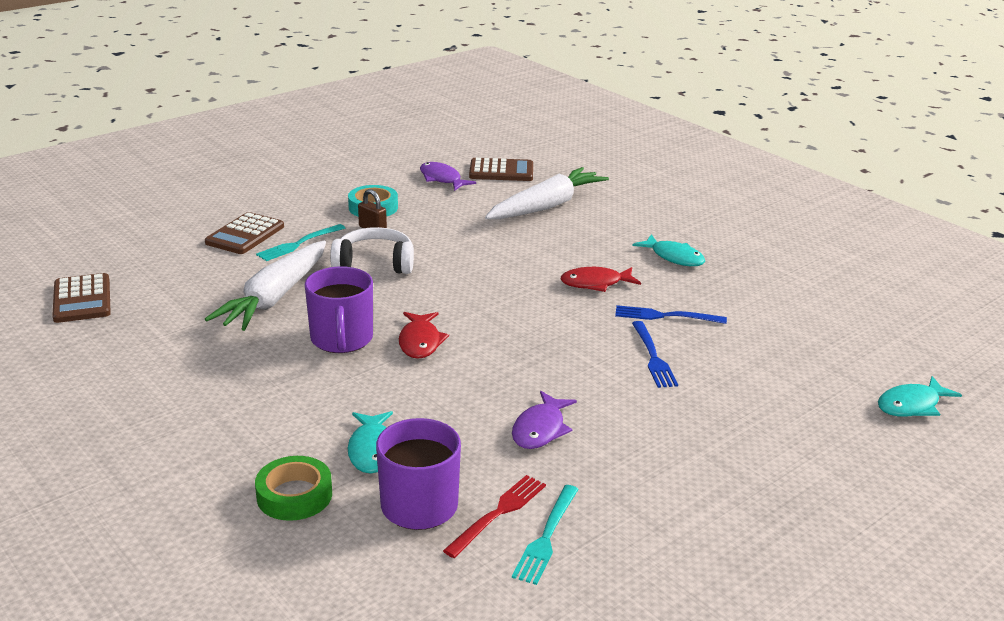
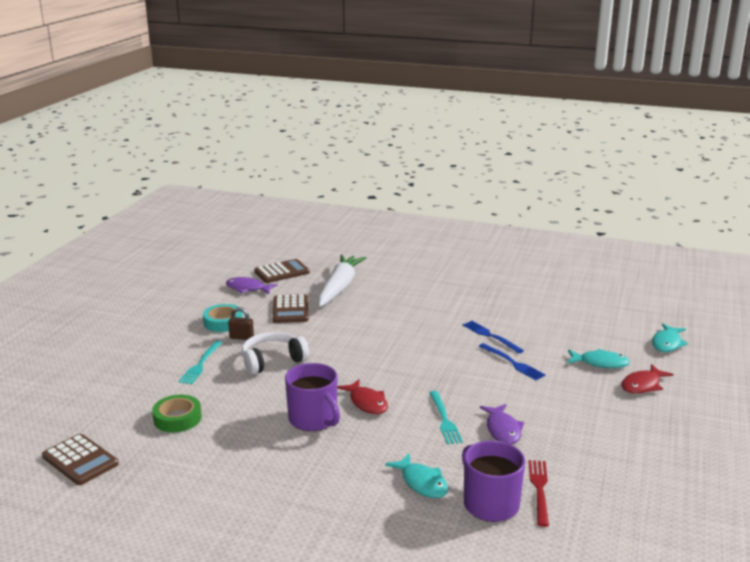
camera: 30 degrees left, 5 degrees down
(245, 235) = (151, 370): brown calculator -> brown calculator (290, 310)
(275, 297) = (231, 407): white carrot -> none
(294, 495) = (409, 531): green tape -> green tape (177, 418)
(546, 538) = (581, 492): turquoise fork -> turquoise fork (445, 420)
(595, 283) = (428, 328): red fish -> red fish (642, 385)
(664, 316) = (490, 336): blue fork -> blue fork turned 75 degrees clockwise
(674, 257) = (453, 298): turquoise fish -> turquoise fish (600, 363)

